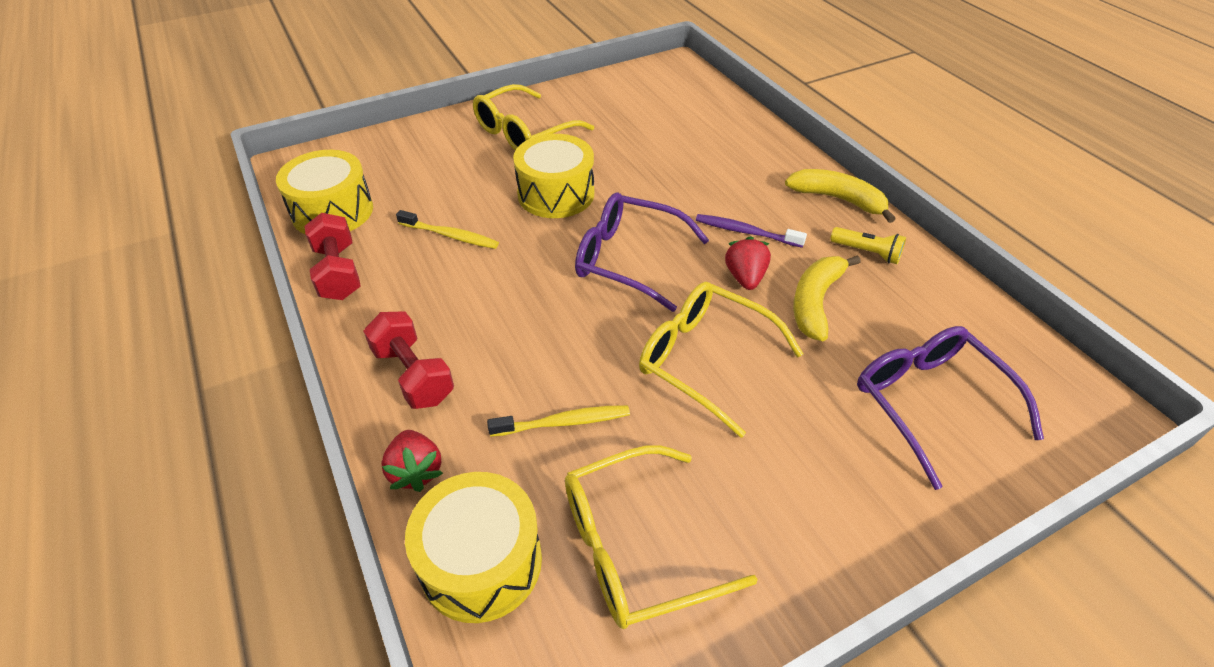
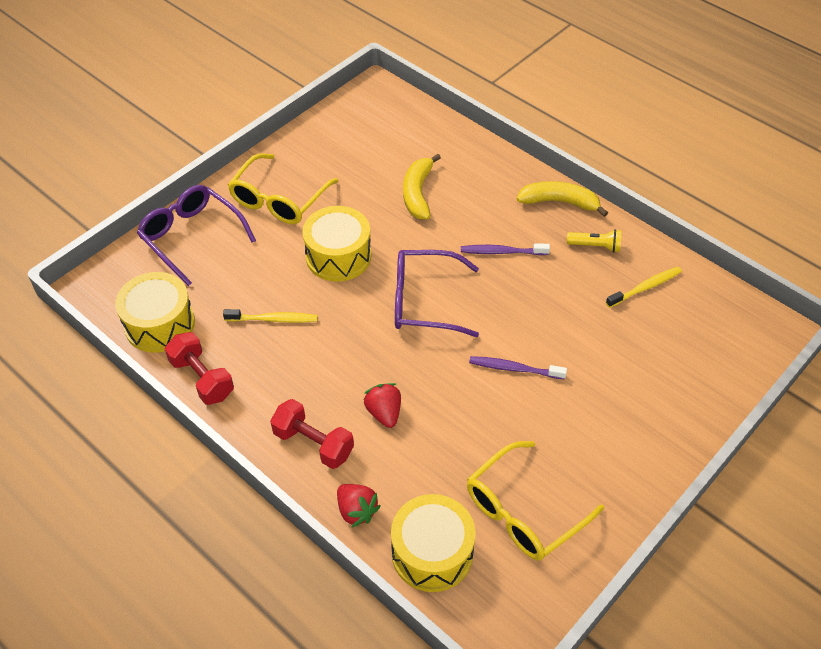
camera: 20 degrees left, 5 degrees up
(563, 422) = (438, 445): yellow toothbrush -> yellow toothbrush (645, 287)
(705, 360) = (514, 369): yellow glasses -> purple toothbrush
(745, 277) = (516, 293): red strawberry -> red strawberry (384, 413)
(815, 302) = (573, 299): yellow banana -> yellow banana (418, 193)
(930, 403) = (670, 356): purple glasses -> purple glasses (192, 237)

